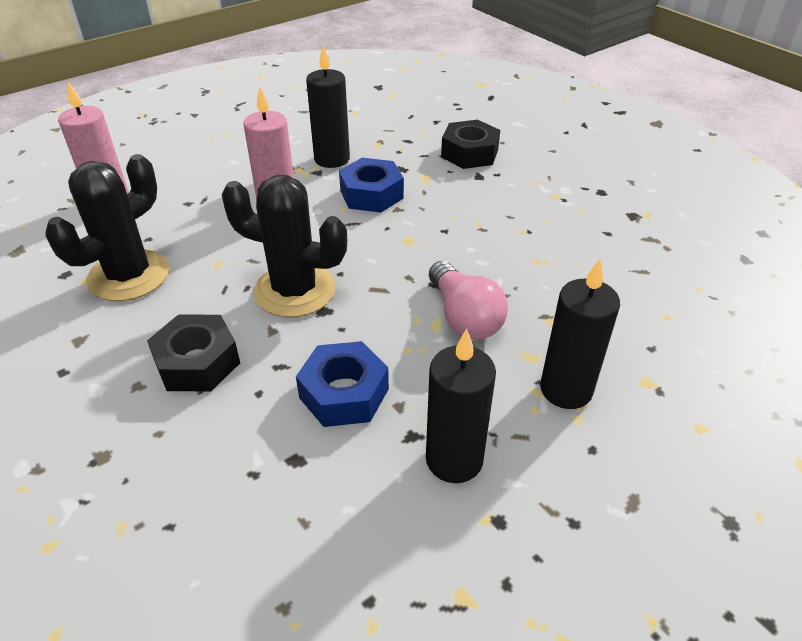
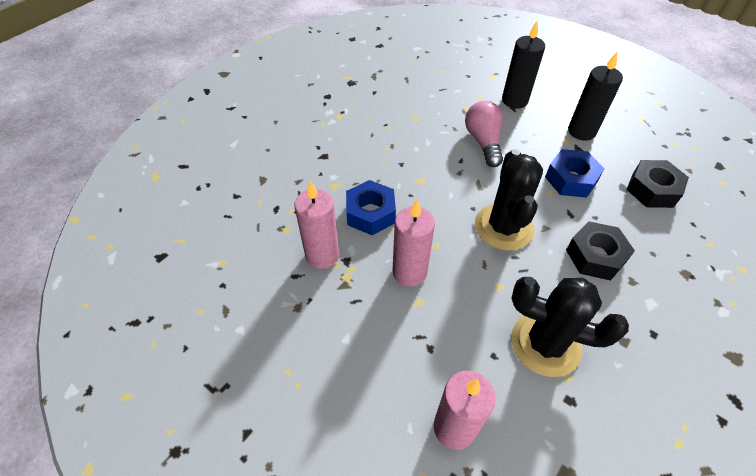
camera: 105 degrees left, 10 degrees up
(332, 159) = (322, 255): black candle -> pink candle
(464, 317) = (483, 142): pink light bulb -> pink light bulb turned 60 degrees counterclockwise
(469, 153) = (291, 165): black nut -> black nut (652, 190)

